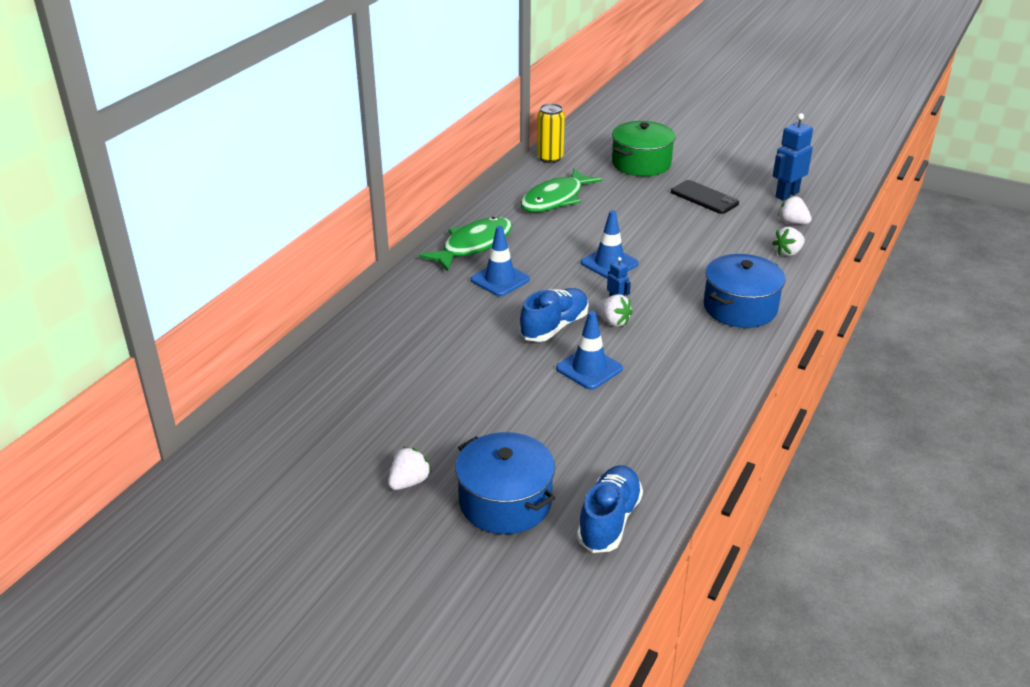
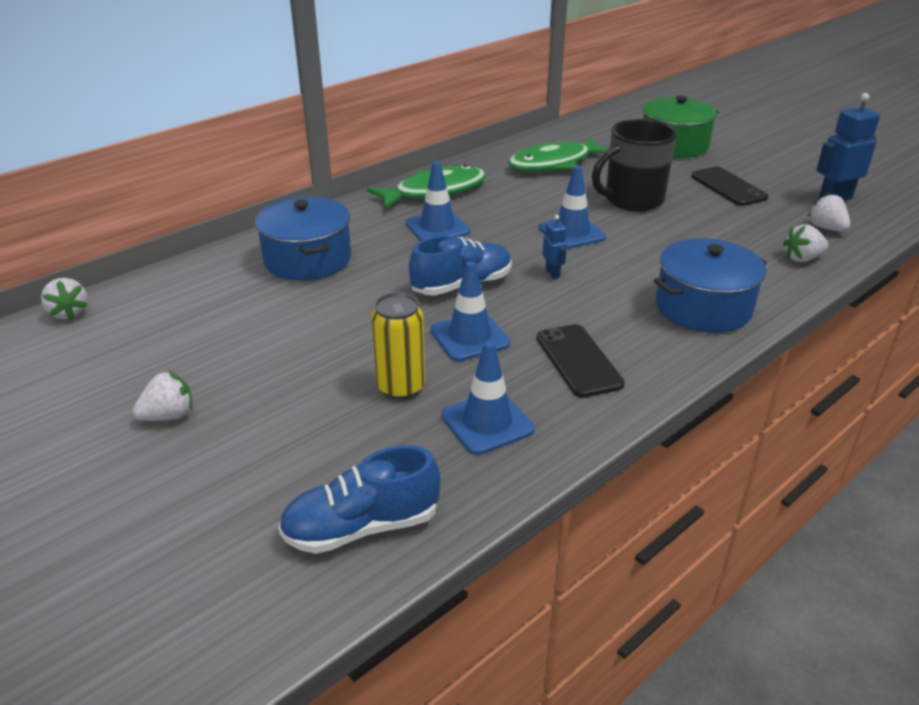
camera: 20 degrees right, 0 degrees up
(505, 502) = (255, 467): blue pot -> blue pot (307, 259)
(550, 158) = (575, 127): yellow can -> yellow can (401, 387)
(609, 521) = (362, 527): blue shoe -> blue shoe turned 150 degrees counterclockwise
(613, 322) = (534, 293): white strawberry -> white strawberry (69, 313)
(638, 224) = (632, 200): none -> black mug
(644, 430) = (487, 422): none -> blue traffic cone
(677, 369) = (578, 361): none -> black phone

